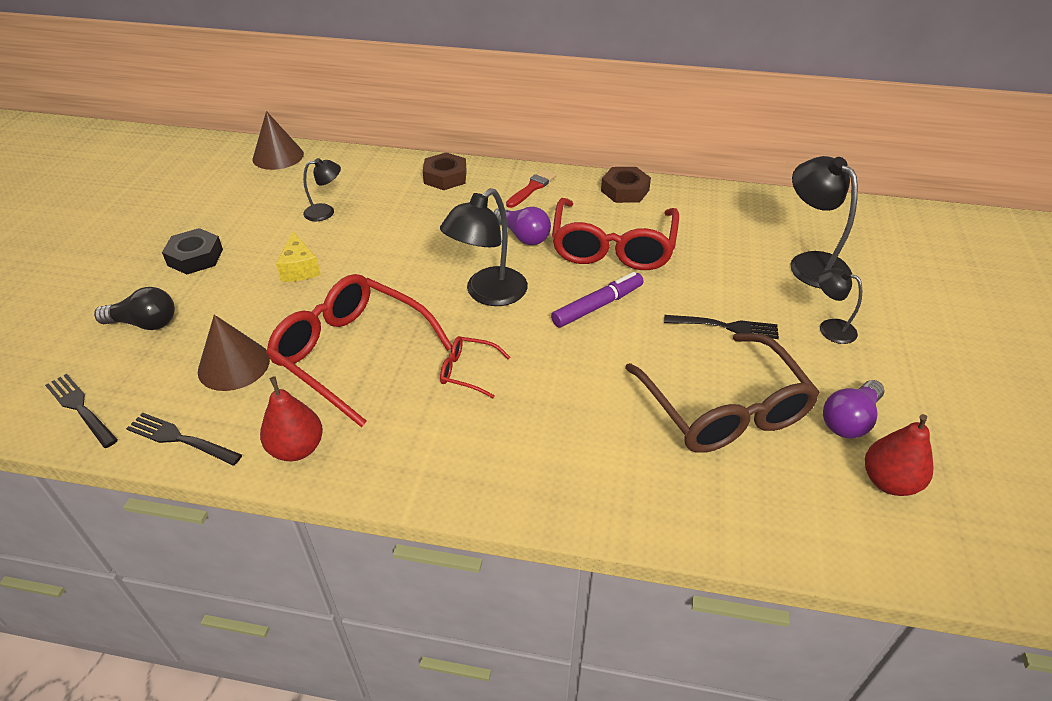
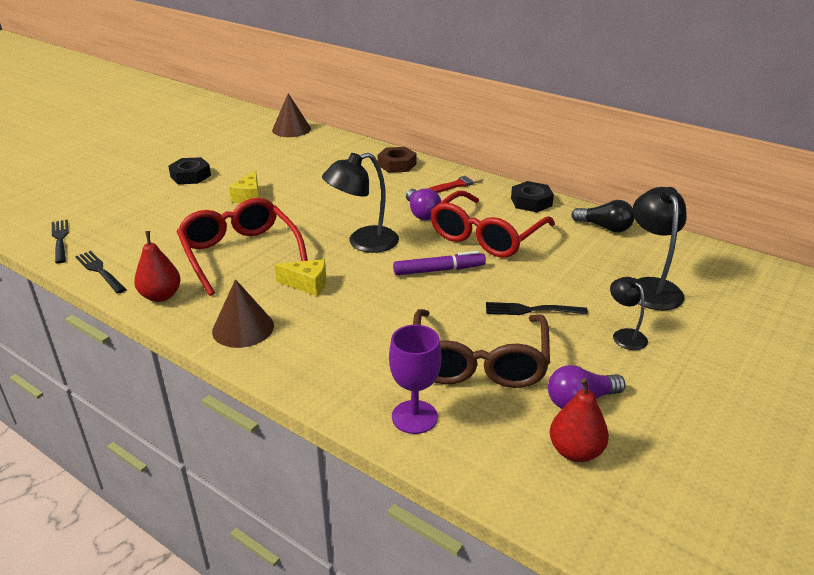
camera: 25 degrees right, 10 degrees down
(145, 323) = (131, 205): black light bulb -> black light bulb (604, 227)
(234, 365) = (163, 240): brown cone -> brown cone (243, 328)
(326, 212) = (294, 168): black lamp -> none
(468, 371) = (307, 284): red glasses -> yellow cheese
(625, 190) = (531, 202): brown nut -> black nut
(714, 503) = (414, 417): none -> purple goblet
(725, 327) = (531, 310): black fork -> black fork turned 150 degrees clockwise

